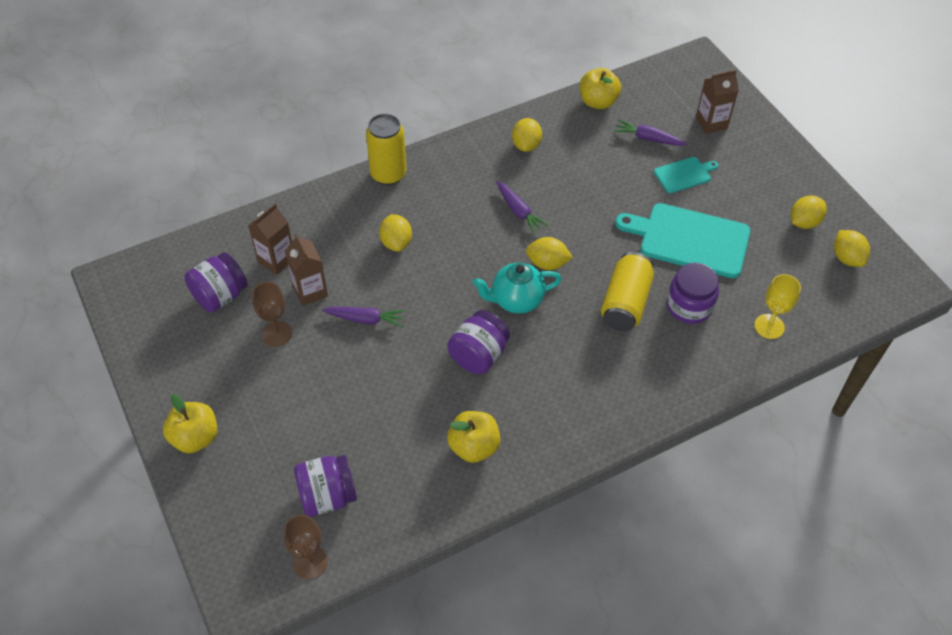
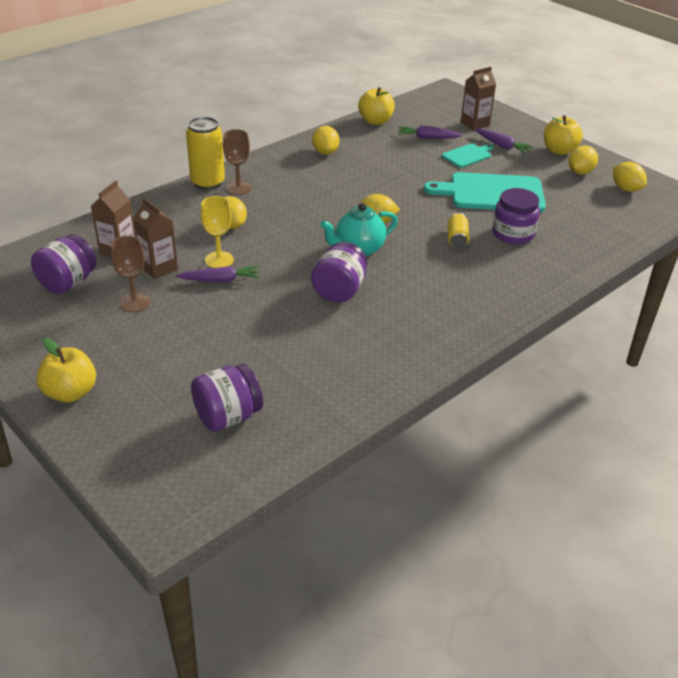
camera: 15 degrees left, 15 degrees down
(310, 562) = (227, 474): brown goblet -> brown goblet (238, 188)
(474, 447) = (361, 356): yellow apple -> yellow apple (559, 151)
(519, 211) = (336, 193): purple carrot -> purple carrot (502, 146)
(625, 303) = (457, 239): yellow can -> yellow can, size x0.55
(769, 326) = (587, 238): yellow goblet -> yellow goblet (219, 260)

